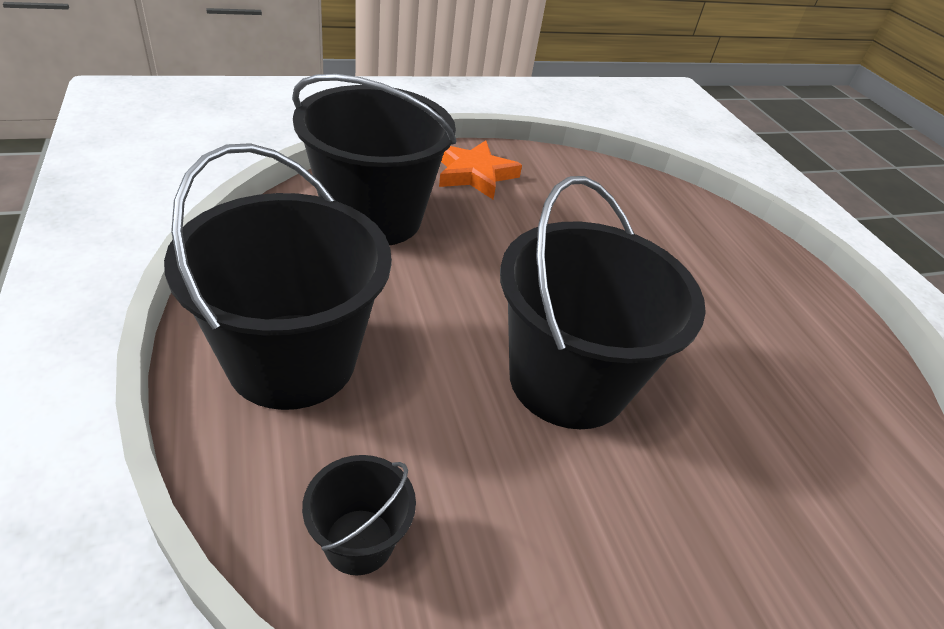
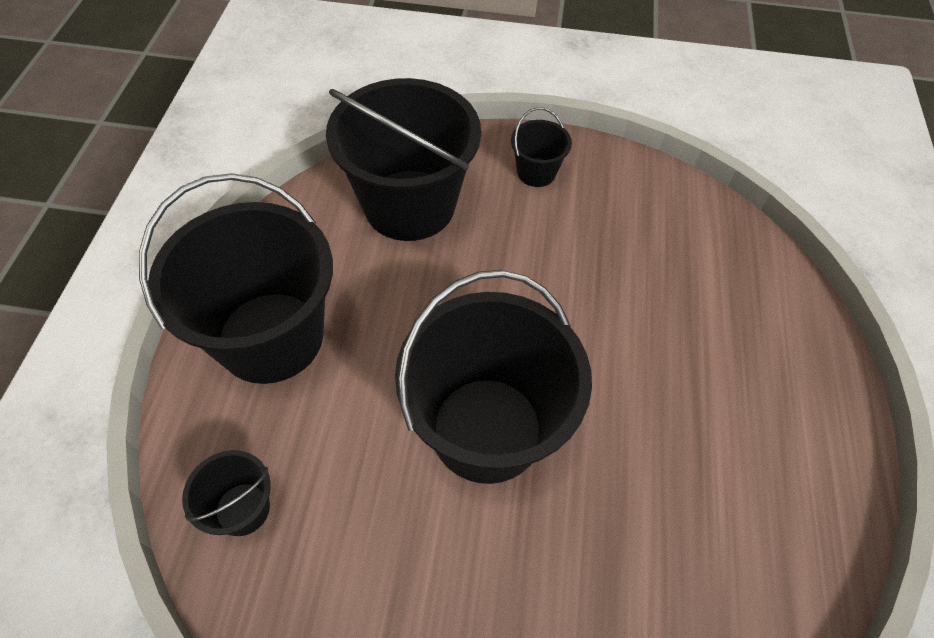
camera: 30 degrees right, 15 degrees up
(474, 174) = (536, 172): orange star -> black bucket

